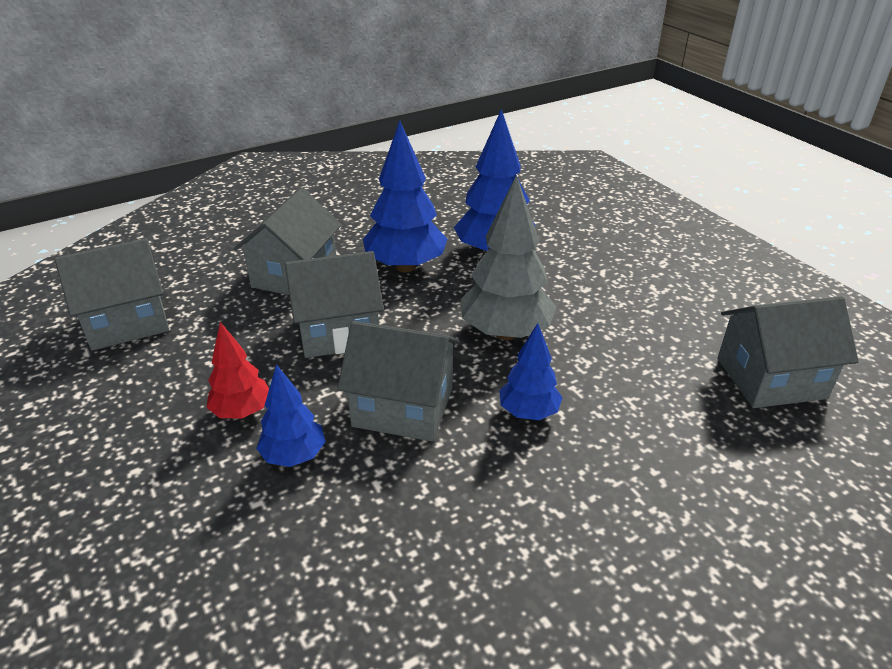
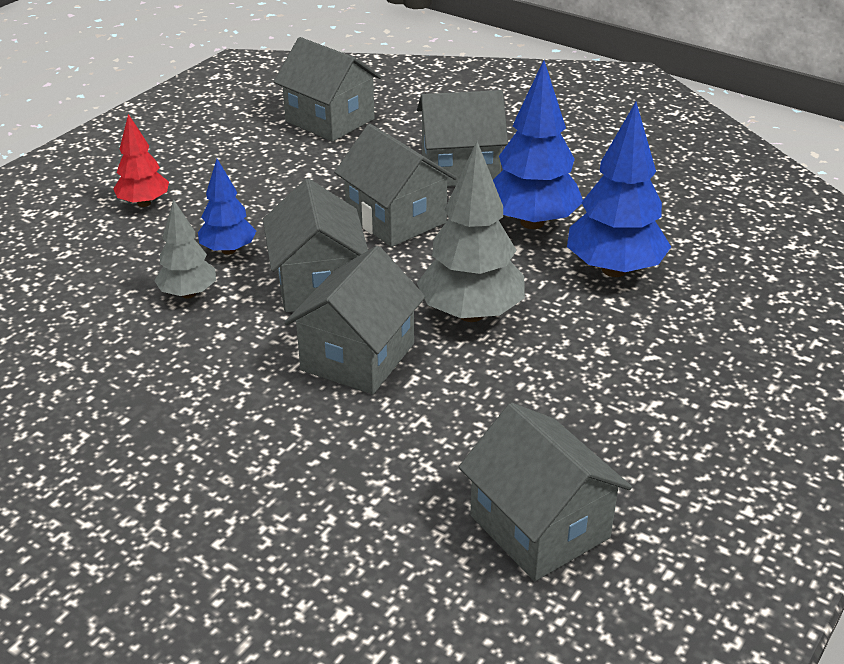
camera: 65 degrees right, 0 degrees up
(242, 411) = (262, 210): red tree -> red tree (144, 203)
(349, 509) = (188, 294): none -> grey tree
(528, 412) = (358, 357): blue tree -> grey house

